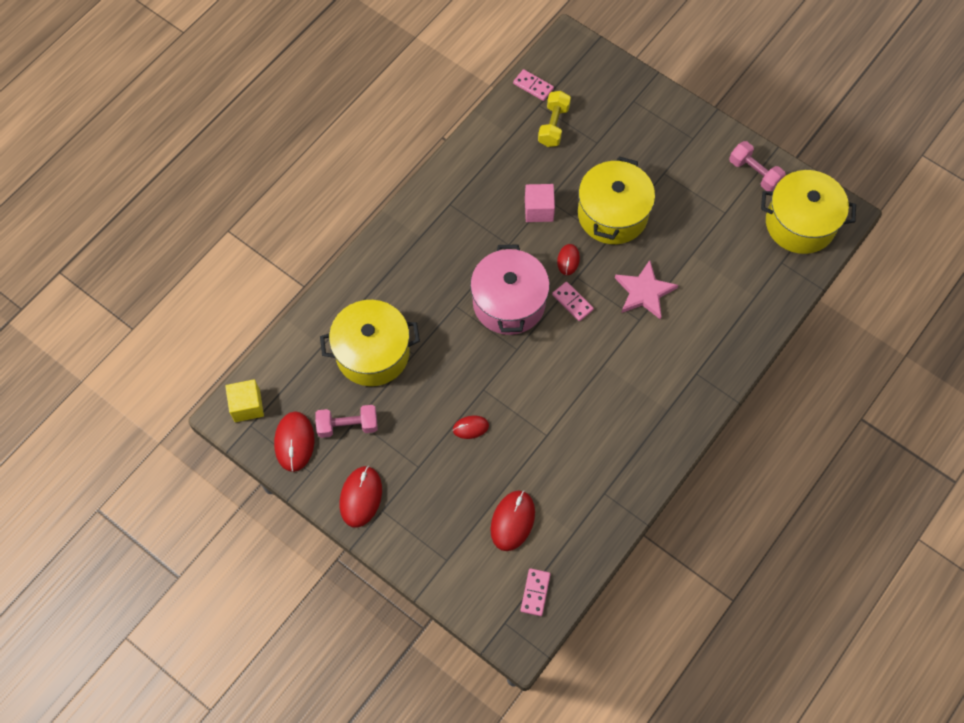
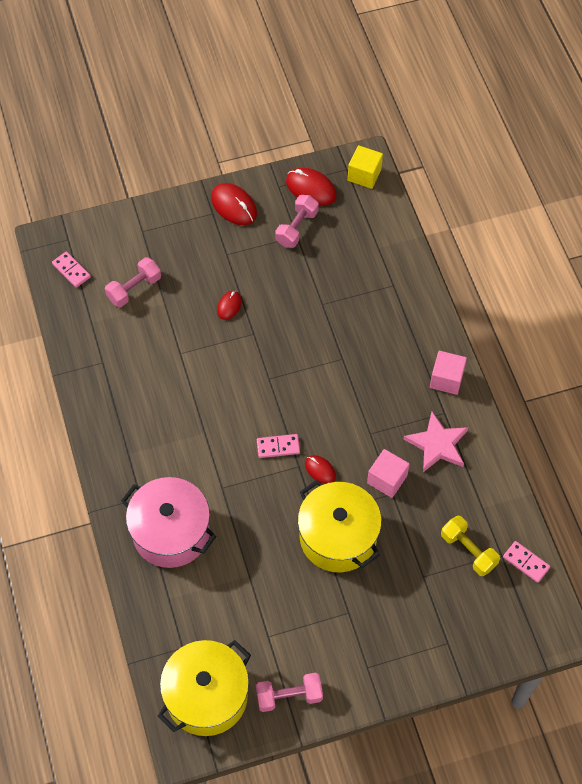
camera: 125 degrees right, 5 degrees down
(372, 353) = (345, 277): yellow pot -> none
(417, 219) = (446, 379): none -> pink cube
(509, 302) = (315, 399): pink pot -> pink pot (171, 532)
(512, 521) = (134, 289): red mouse -> pink dumbbell
(533, 86) = (526, 562): pink domino -> pink domino turned 60 degrees clockwise
(644, 292) = (244, 509): pink star -> pink star (437, 444)

